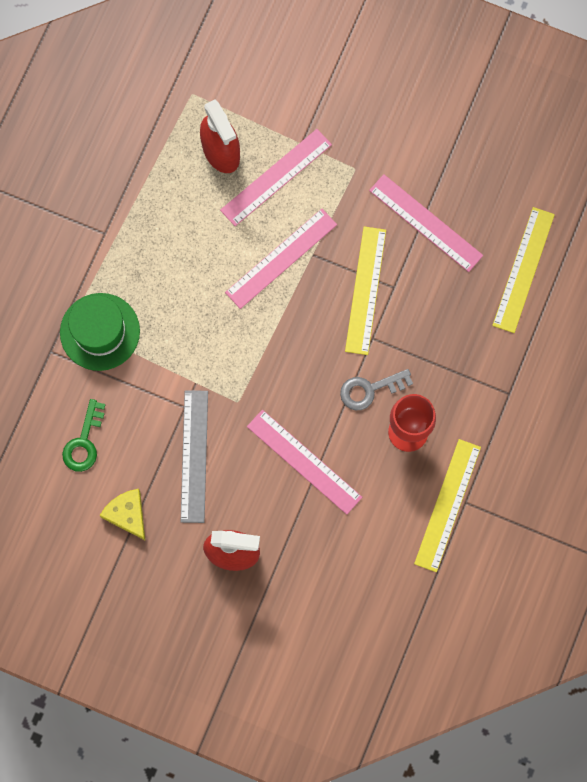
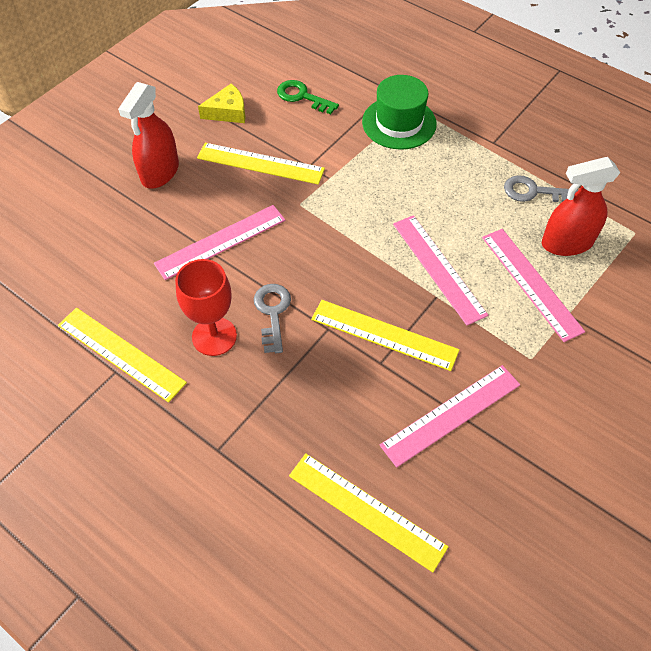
camera: 105 degrees right, 20 degrees down
(164, 187) = (533, 192): none -> grey key
(194, 456) = (260, 163): grey ruler -> yellow ruler

